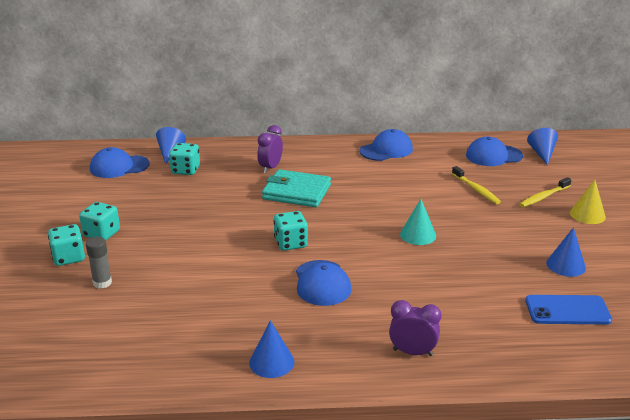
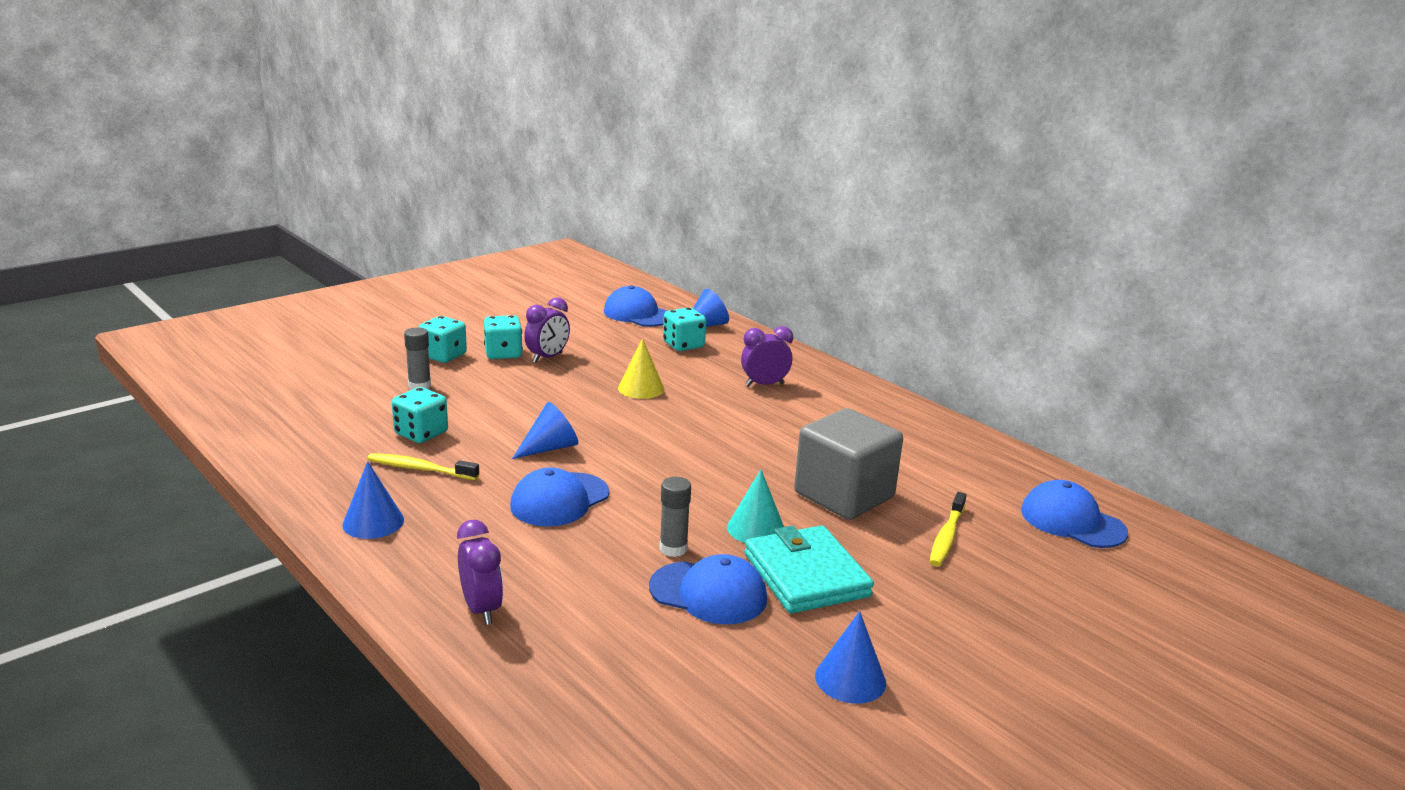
camera: 50 degrees right, 5 degrees down
(133, 220) = (547, 358): none -> purple clock
(290, 243) = (618, 453): turquoise dice -> turquoise dice (421, 433)
(296, 192) = (735, 418): turquoise wallet -> turquoise wallet (806, 575)
(386, 150) = (936, 438): blue cap -> blue cap (708, 593)
(412, 198) = (844, 495): none -> grey cube
(412, 267) = (673, 549): none -> grey glue stick
(542, 154) = (1160, 562): blue cone -> blue cone (550, 448)
(543, 197) = (1024, 601): yellow toothbrush -> yellow toothbrush (420, 469)
(567, 310) = (724, 715): blue phone -> none
(587, 215) = (1038, 660): yellow cone -> yellow cone (641, 388)

